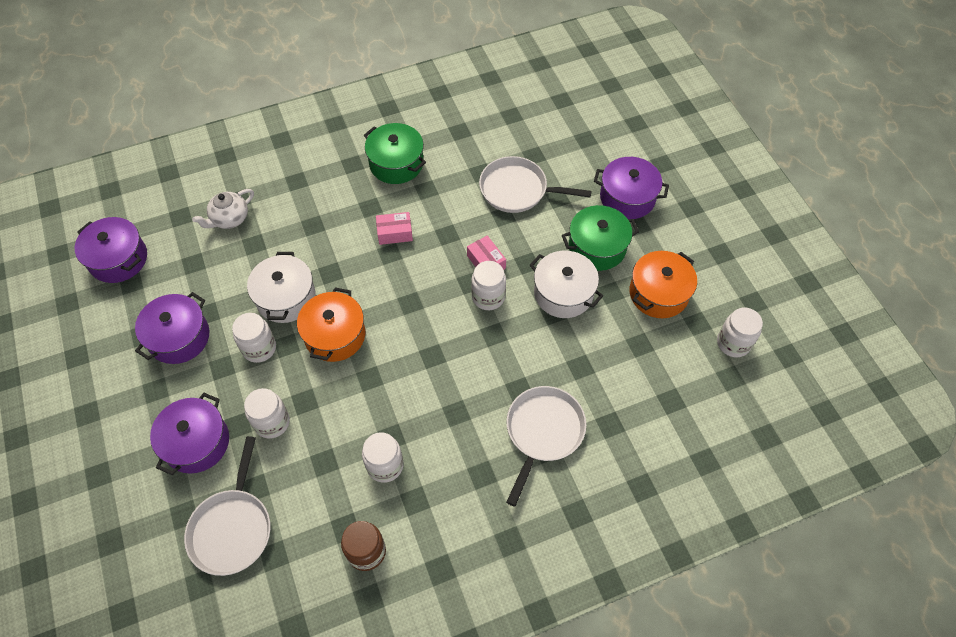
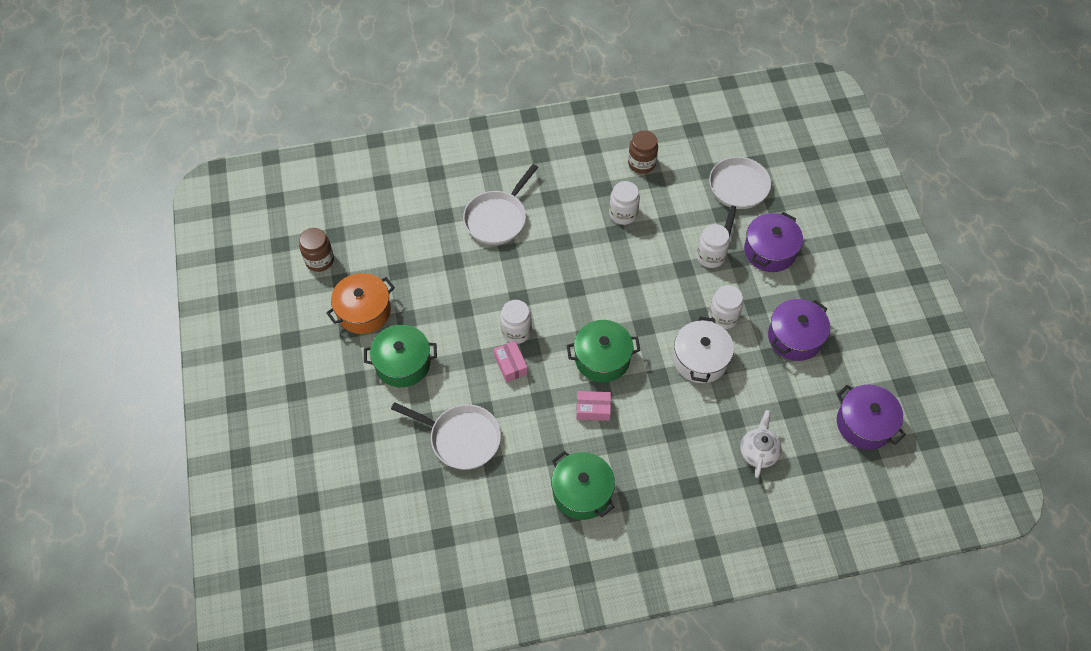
camera: 170 degrees left, 0 degrees up
(229, 219) = (758, 452): white teapot -> white teapot turned 45 degrees counterclockwise
(335, 335) = (657, 318): orange pot -> none
(391, 283) = (602, 358): none -> green pot
(563, 293) = (448, 324): white pot -> none
(627, 197) = (354, 411): purple pot -> none
(733, 343) = (319, 260): white jar -> brown jar

